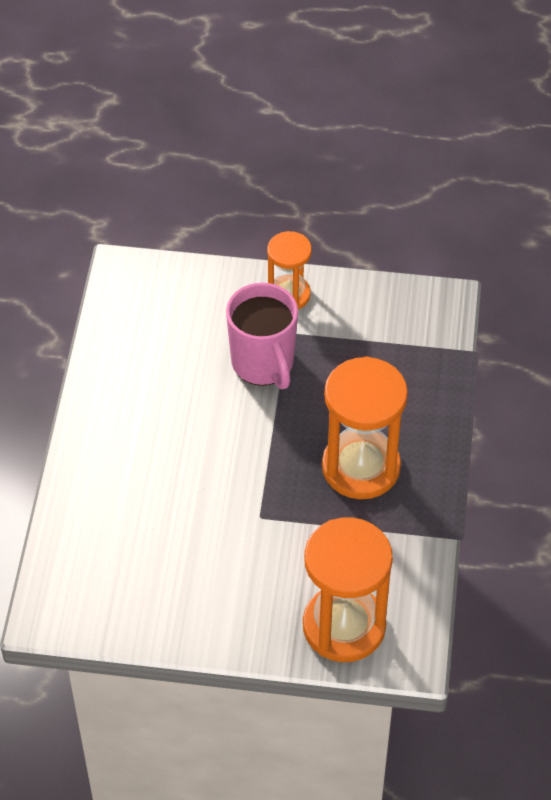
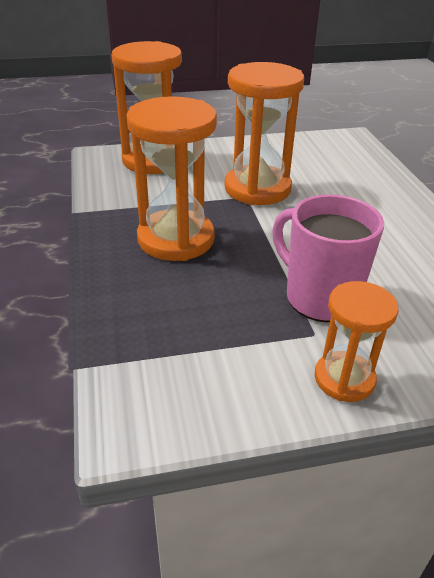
camera: 160 degrees right, 15 degrees down
(240, 529) = (257, 189): none -> orange hourglass

